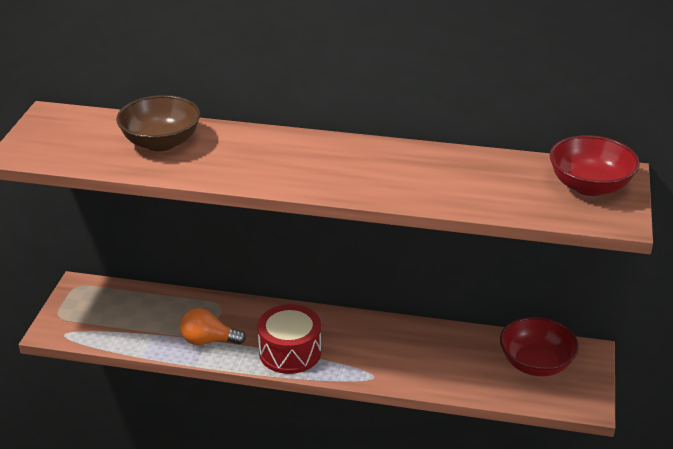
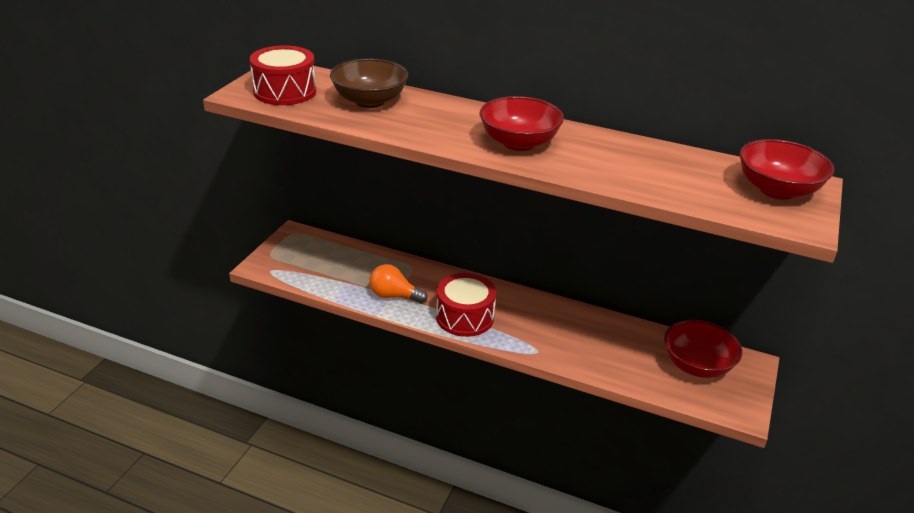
camera: 10 degrees right, 0 degrees up
(66, 144) = (285, 91): none -> red drum
(329, 170) = (519, 143): none -> red bowl

